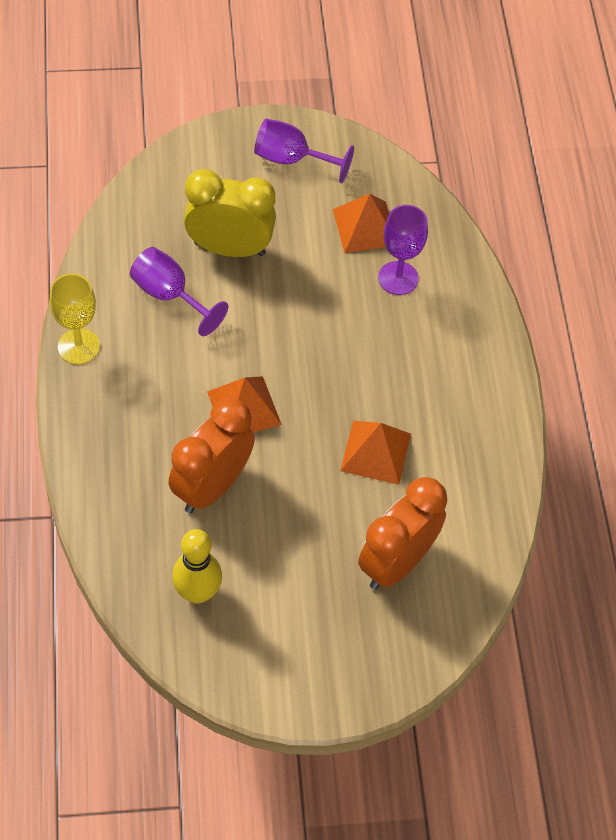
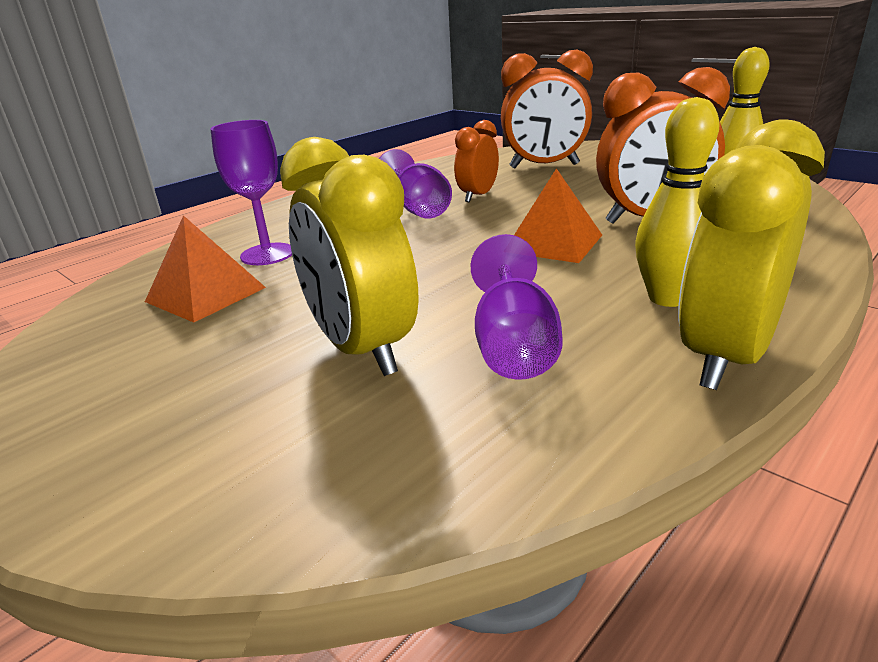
camera: 125 degrees left, 30 degrees down
(78, 346) = (725, 357): yellow goblet -> yellow clock
(132, 382) = (667, 298): none -> yellow bowling pin
(291, 159) = (105, 395): purple goblet -> purple goblet (418, 209)
(376, 452) = (477, 196): orange pyramid -> orange clock

